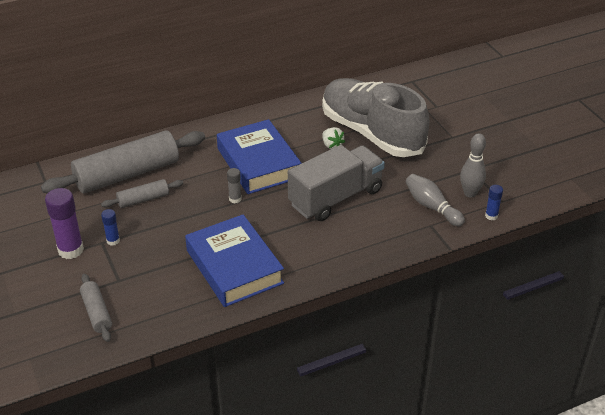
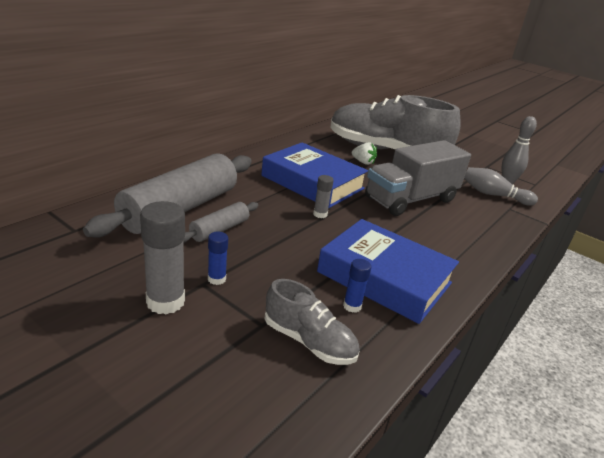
camera: 30 degrees left, 10 degrees down
(70, 250) = (165, 302): purple glue stick -> grey glue stick
(97, 313) = (266, 376): grey rolling pin -> none
(139, 299) = (309, 341): none -> grey shoe
(335, 197) = (411, 199): grey truck -> grey truck turned 150 degrees counterclockwise
(491, 216) = (542, 195): blue glue stick -> blue glue stick (352, 306)

